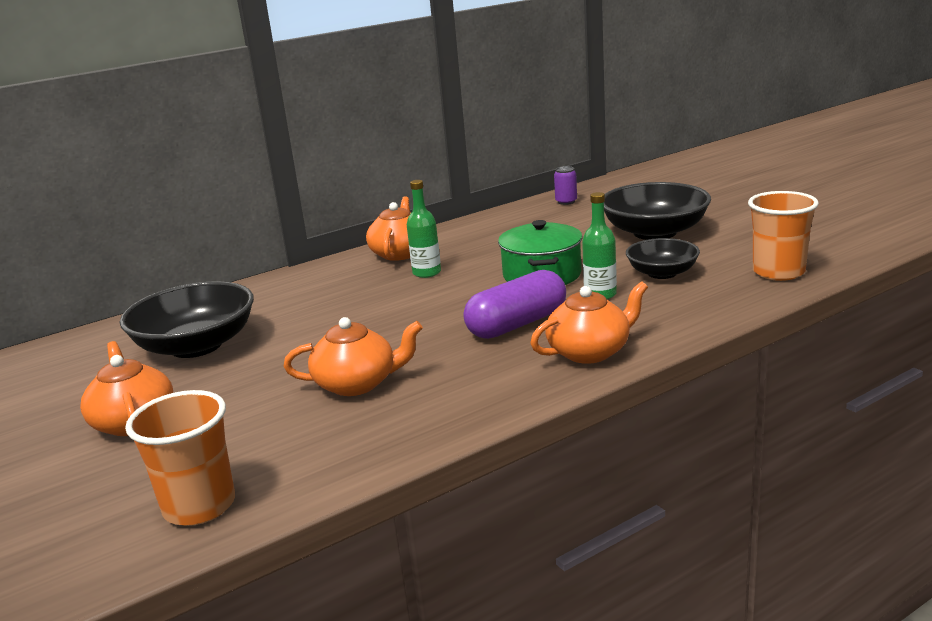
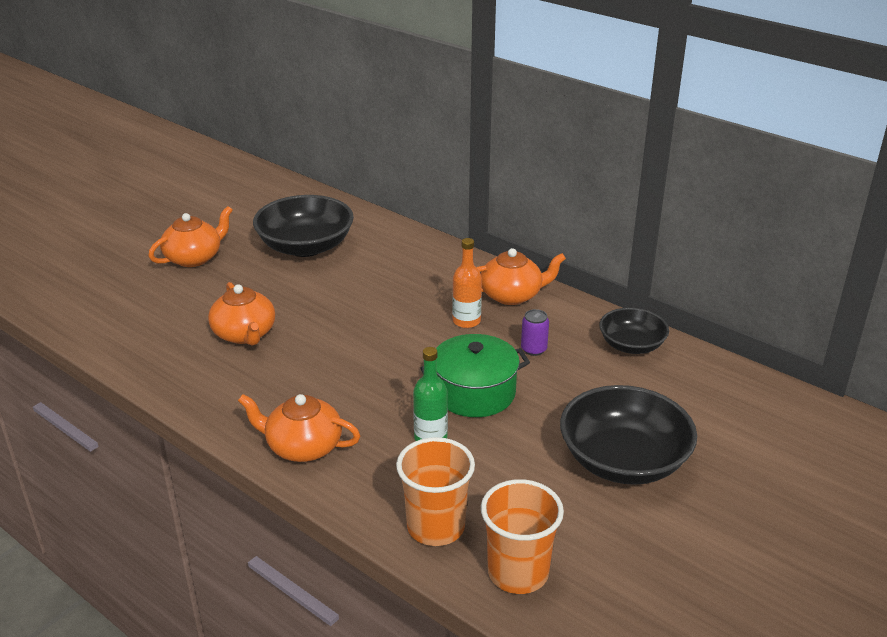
camera: 70 degrees right, 10 degrees up
(199, 506) = (91, 313): orange cup -> orange cup (436, 527)
(426, 273) = (466, 321): green bottle -> orange bottle
(517, 324) = (356, 395): purple capsule -> none
(566, 202) = (709, 377): purple can -> purple can (533, 349)
(590, 351) = (302, 447): orange teapot -> orange teapot turned 150 degrees clockwise
(662, 273) = (496, 477): black bowl -> black bowl (631, 345)

